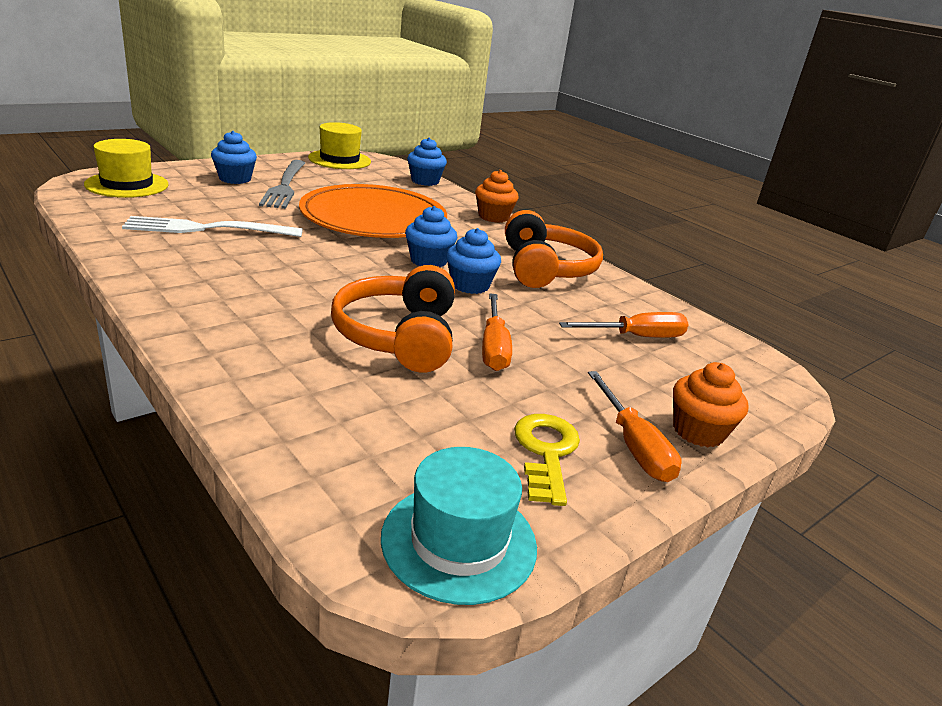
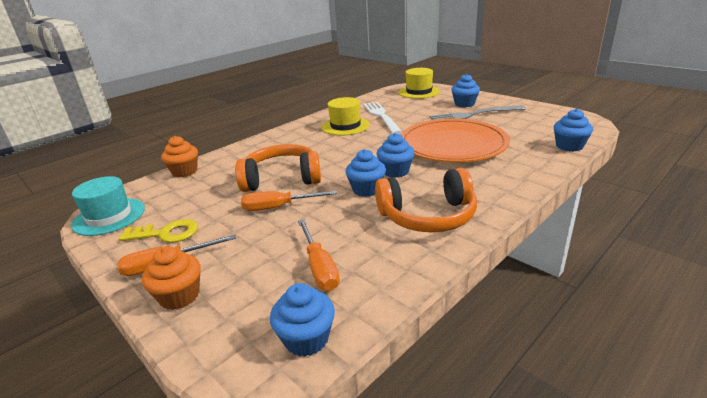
camera: 90 degrees right, 0 degrees up
(339, 160) = (560, 115): yellow hat -> yellow hat (345, 126)
(493, 217) = (524, 182): orange cupcake -> orange cupcake (184, 171)
(742, 356) = (306, 339): none -> blue cupcake

